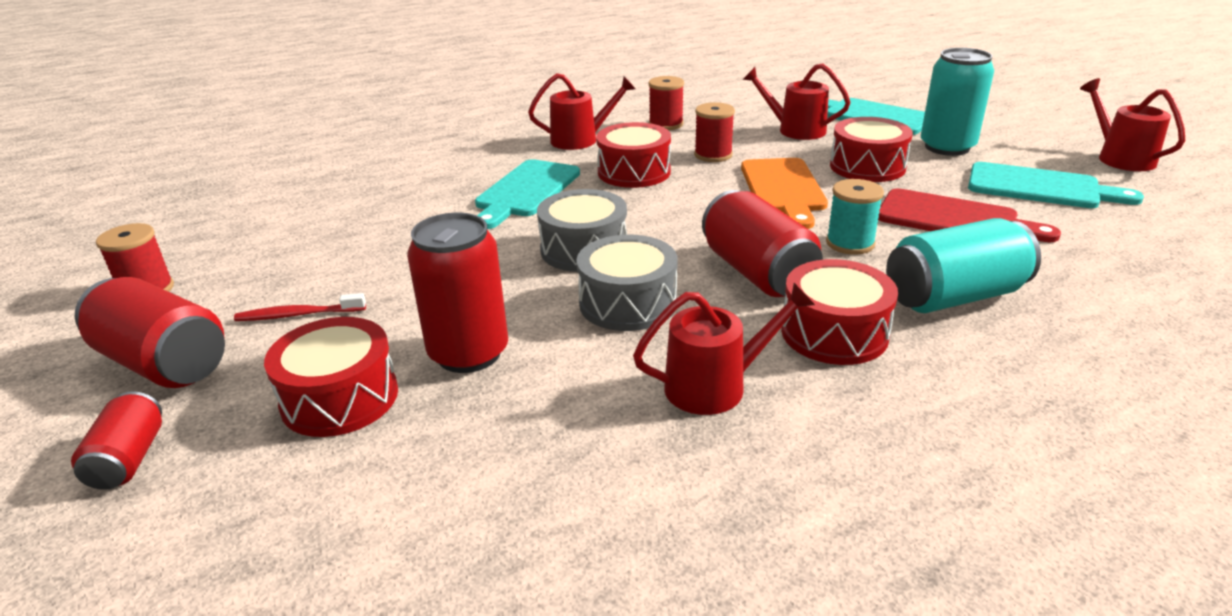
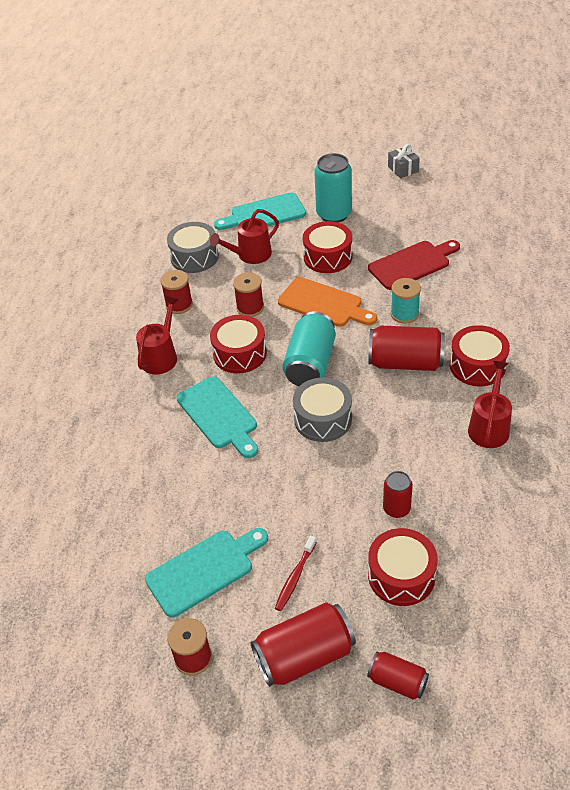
camera: 55 degrees left, 15 degrees up
(469, 353) = (396, 508): red can -> red can, size x0.57
(628, 303) = (395, 425): grey drum -> grey drum (194, 257)
(954, 297) = (478, 310): turquoise can -> turquoise can (310, 364)
(1040, 187) = (407, 215): turquoise cutting board -> turquoise cutting board (204, 570)
(1120, 158) = (403, 169): red watering can -> grey gift

